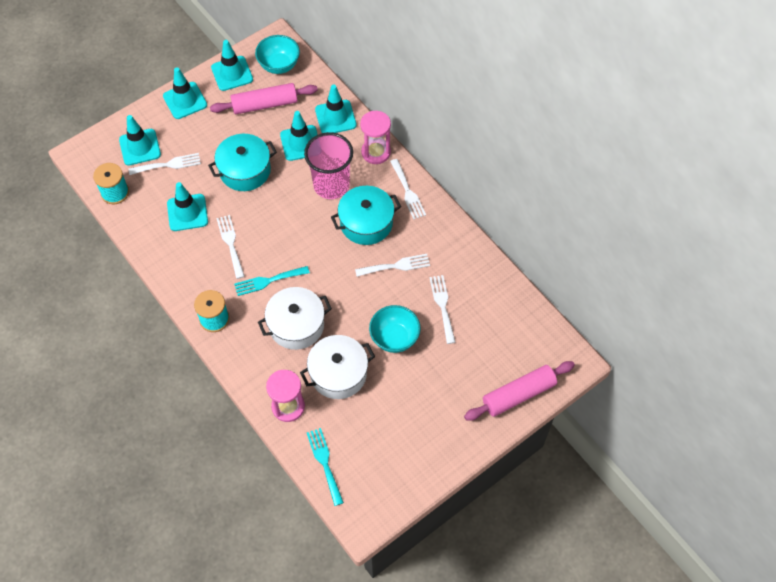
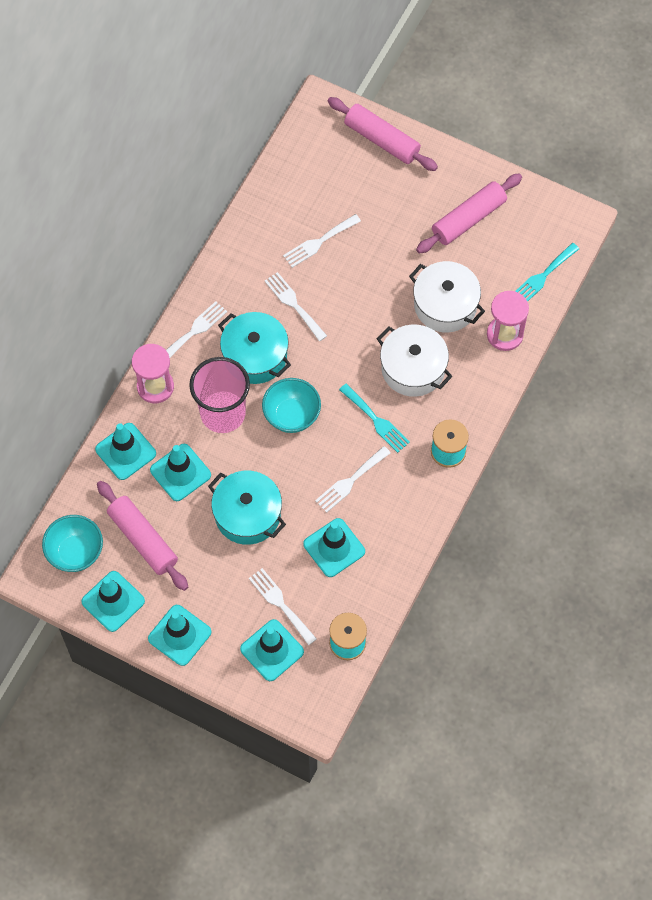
camera: 115 degrees left, 5 degrees up
(394, 338) = (378, 271): turquoise bowl -> turquoise bowl (291, 415)
(408, 429) = (468, 219): none -> pink rolling pin

